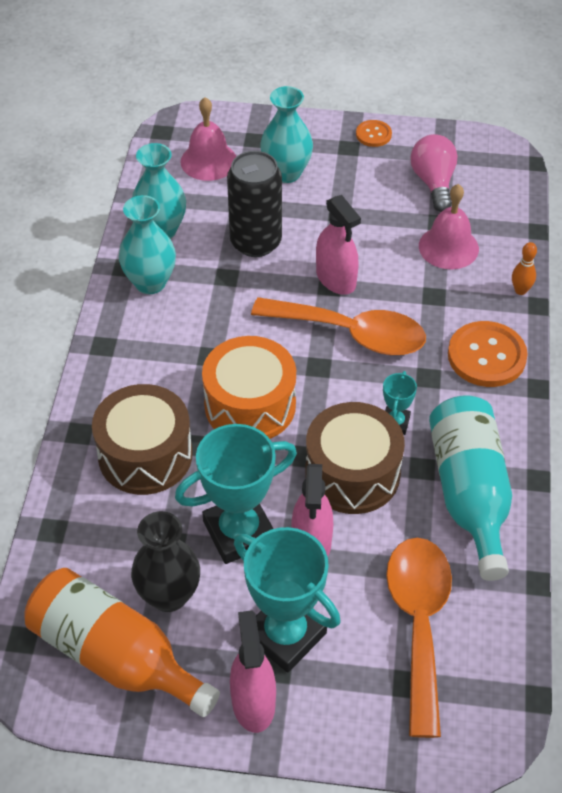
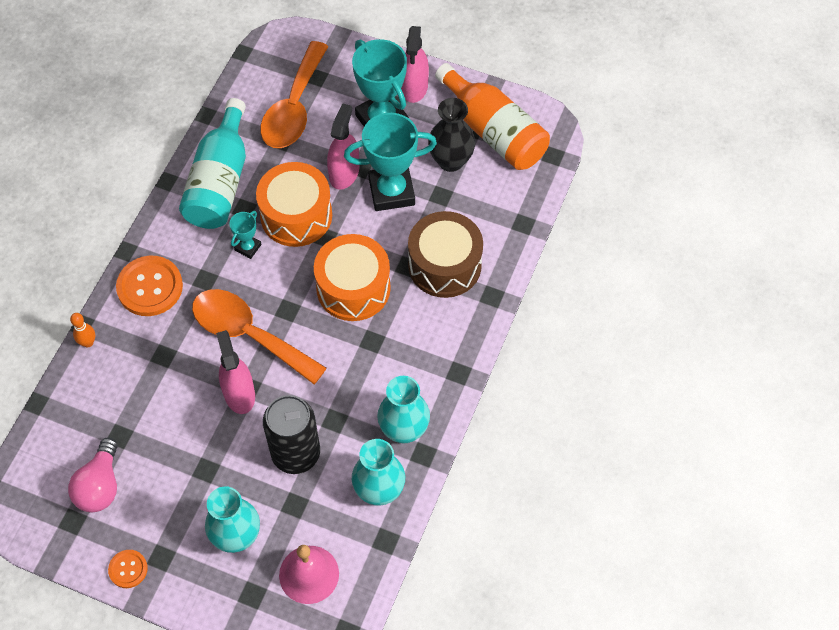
camera: 165 degrees left, 10 degrees up
(352, 473) = (296, 215): brown drum -> orange drum
(448, 247) = (125, 404): pink bell -> none

